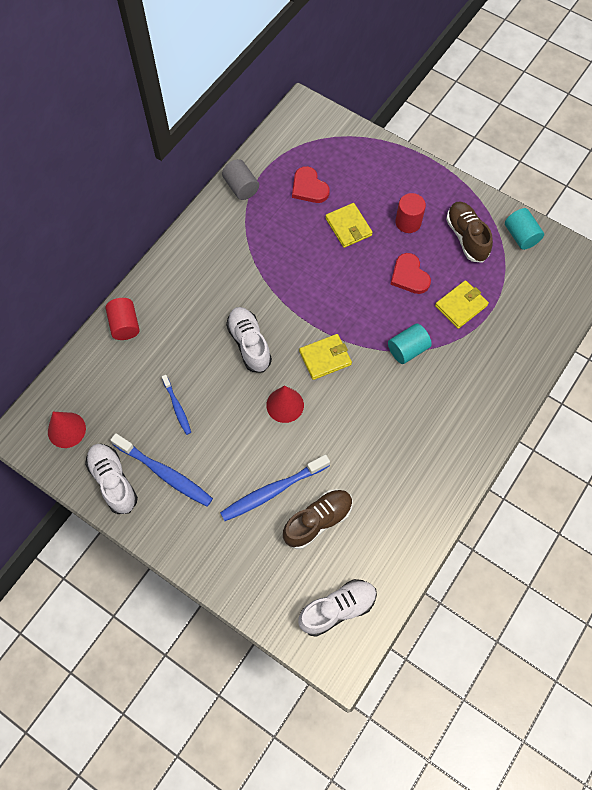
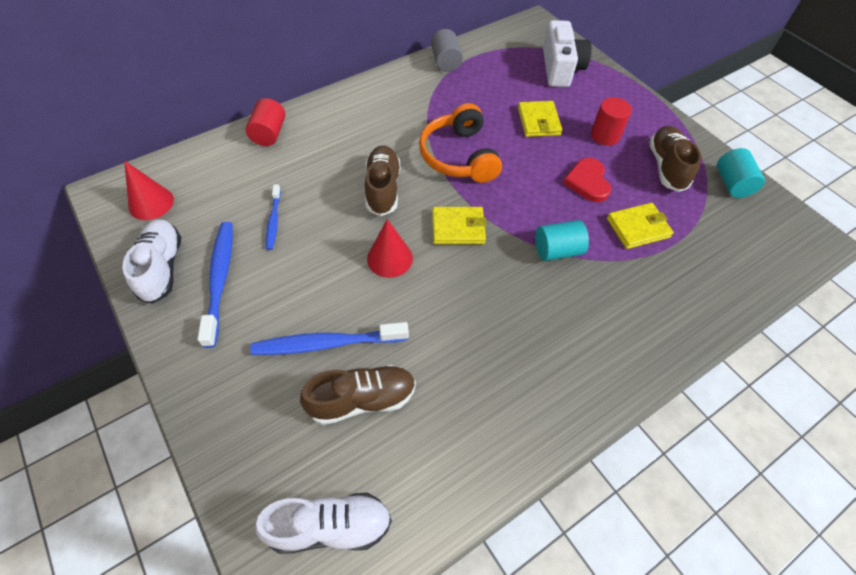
camera: 20 degrees right, 10 degrees down
(165, 473) = (220, 280): blue toothbrush -> blue toothbrush turned 150 degrees counterclockwise
(249, 344) = (383, 188): white shoe -> brown shoe
(297, 288) = (459, 156): none -> orange headphones
(309, 187) = (512, 80): red heart -> none
(345, 158) = (560, 68): none -> white camera

